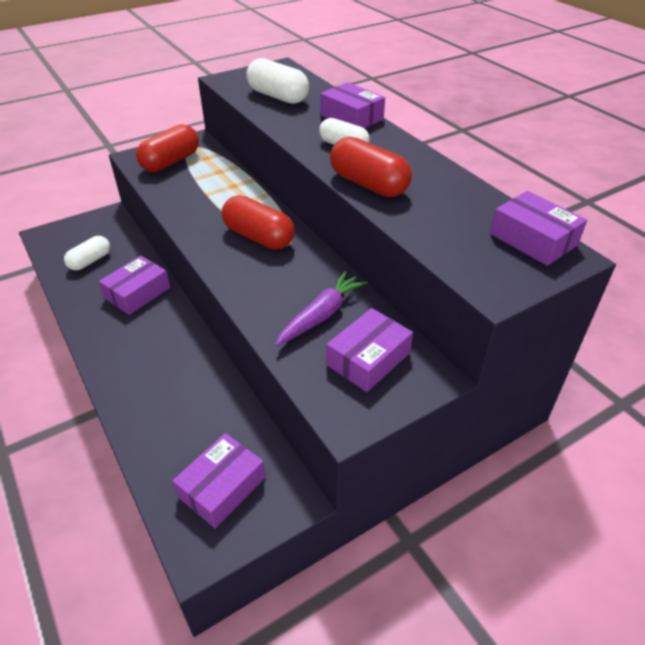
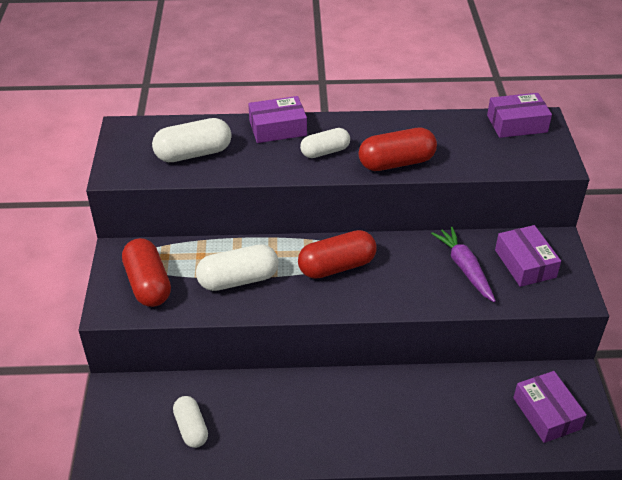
camera: 60 degrees left, 0 degrees up
(137, 293) = (277, 402): purple box -> none
(204, 196) = (238, 280): none -> white capsule

